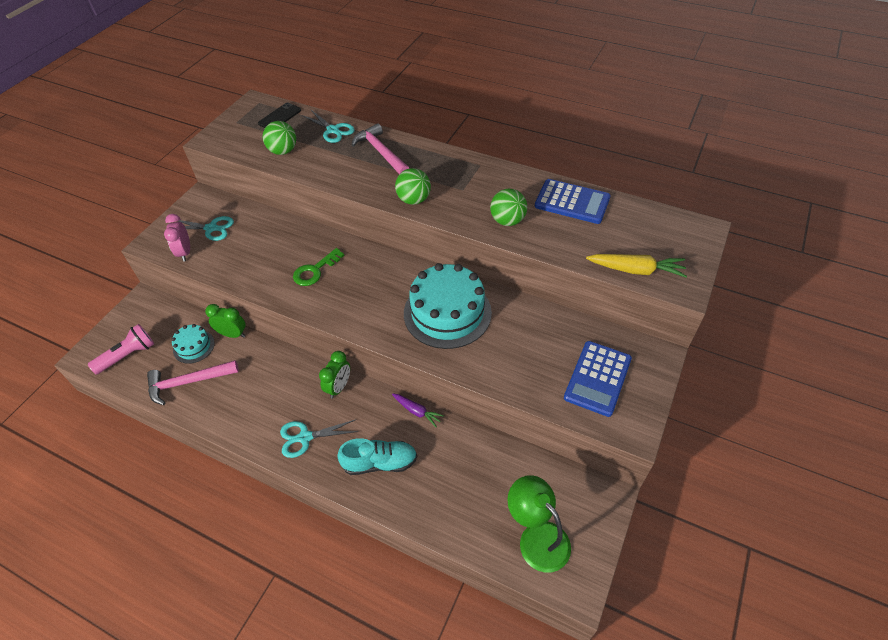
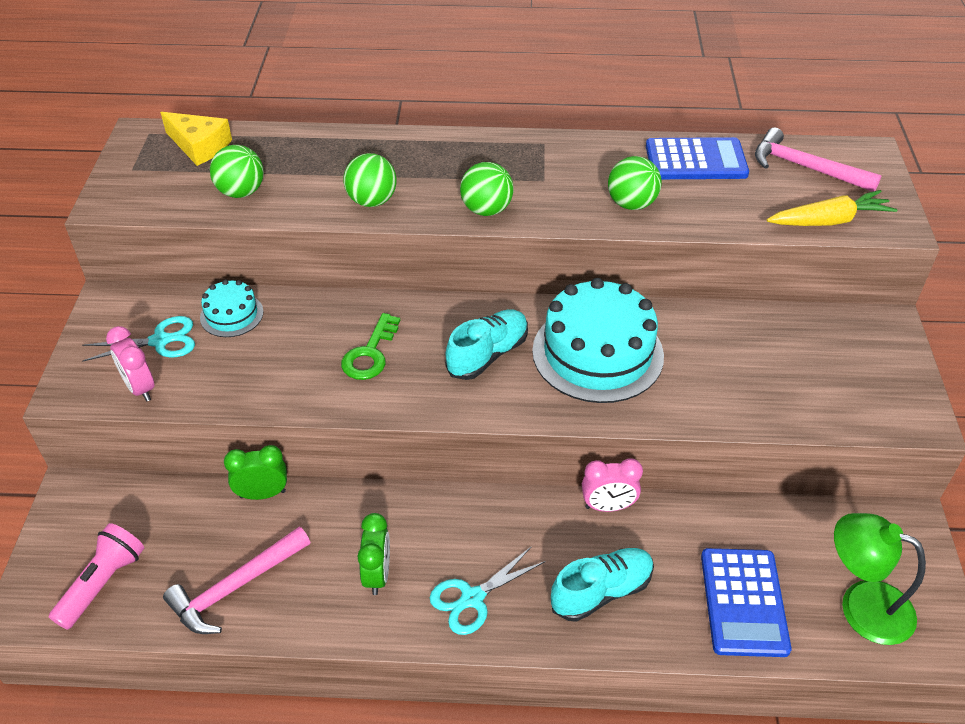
camera: 25 degrees left, 5 degrees down
(194, 346) = (209, 532): turquoise cake -> turquoise cake (231, 315)
(280, 117) = (199, 146): black phone -> yellow cheese
(333, 130) = (298, 146): turquoise scissors -> none
(339, 387) = (476, 513): green clock -> green clock (377, 574)
(351, 176) = (372, 201): none -> green ball
(381, 152) = (393, 159): pink hammer -> pink hammer (805, 167)
(381, 292) = (488, 355): none -> turquoise shoe
(417, 411) = (608, 506): purple carrot -> pink clock
(597, 378) = (839, 374): blue calculator -> blue calculator (743, 602)

